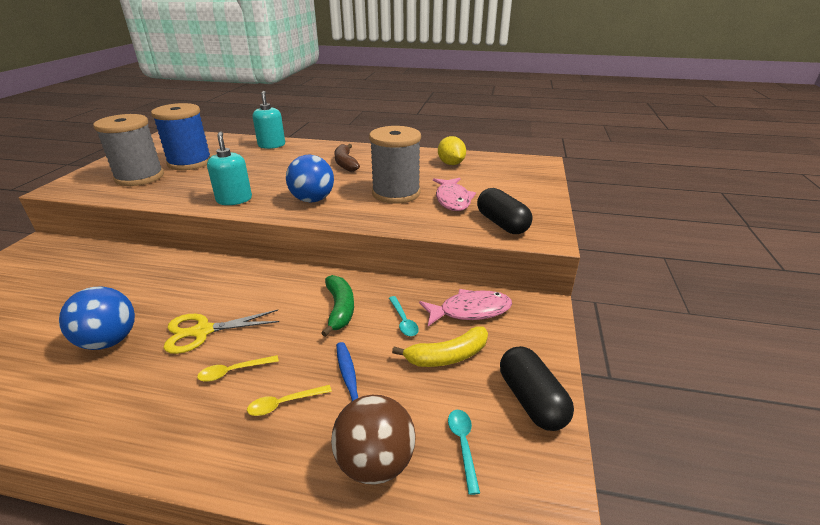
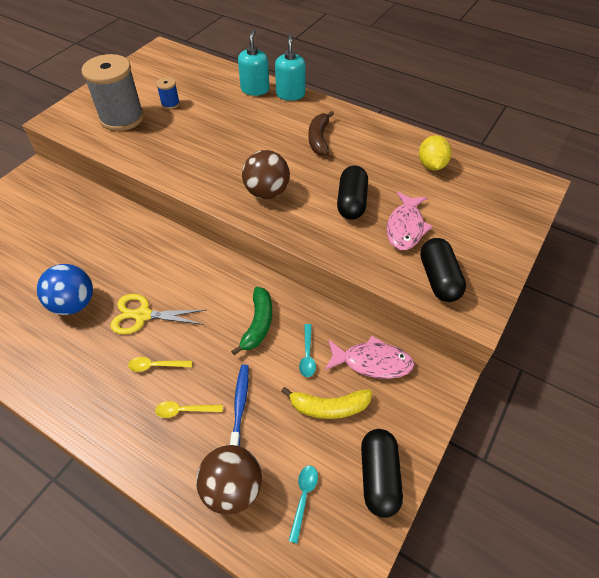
camera: 20 degrees right, 20 degrees up
(190, 162) = (170, 104): blue spool -> blue spool, size x0.44
(234, 200) = (196, 174): turquoise soap dispenser -> turquoise soap dispenser (290, 94)
(312, 200) = (267, 192): blue ball -> brown ball
(396, 193) = (351, 202): grey spool -> black capsule

